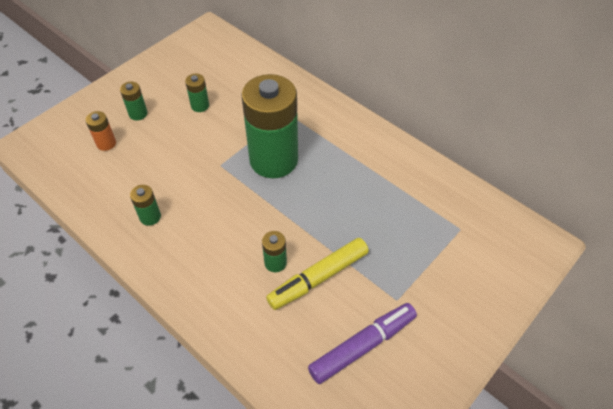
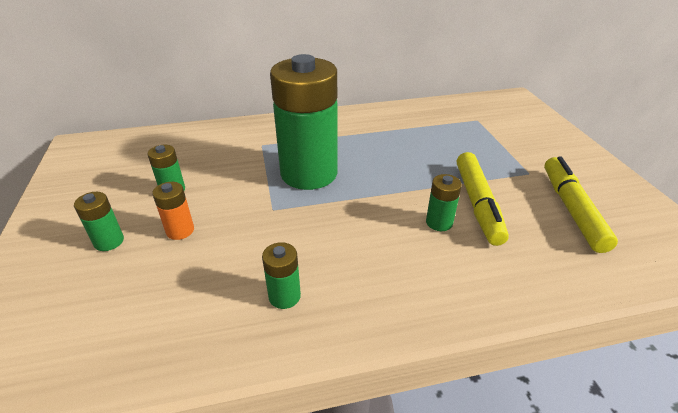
camera: 55 degrees left, 15 degrees down
(106, 143) = (111, 292): orange battery -> orange battery (180, 231)
(363, 346) = (571, 209): purple marker -> yellow marker

